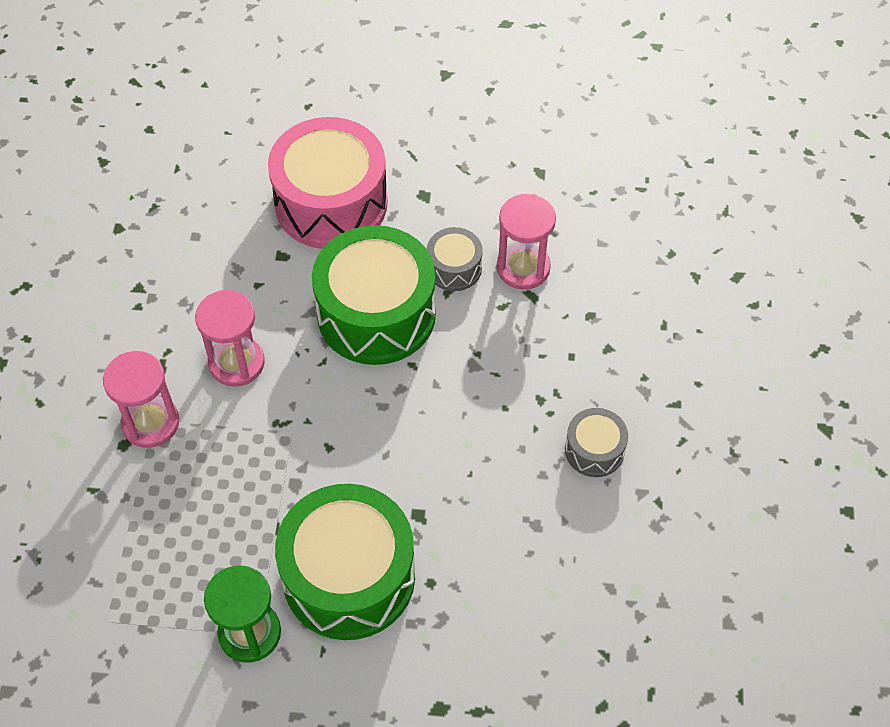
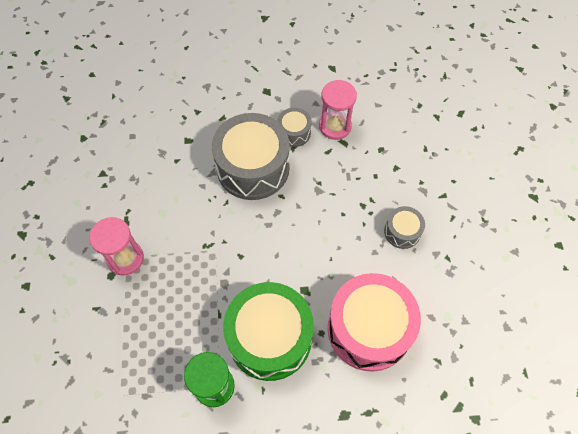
camera: 10 degrees left, 5 degrees up
(236, 363) = (173, 211): pink hourglass -> none
(331, 203) = (212, 104): pink drum -> pink drum (369, 329)
(376, 314) = (253, 167): green drum -> grey drum

